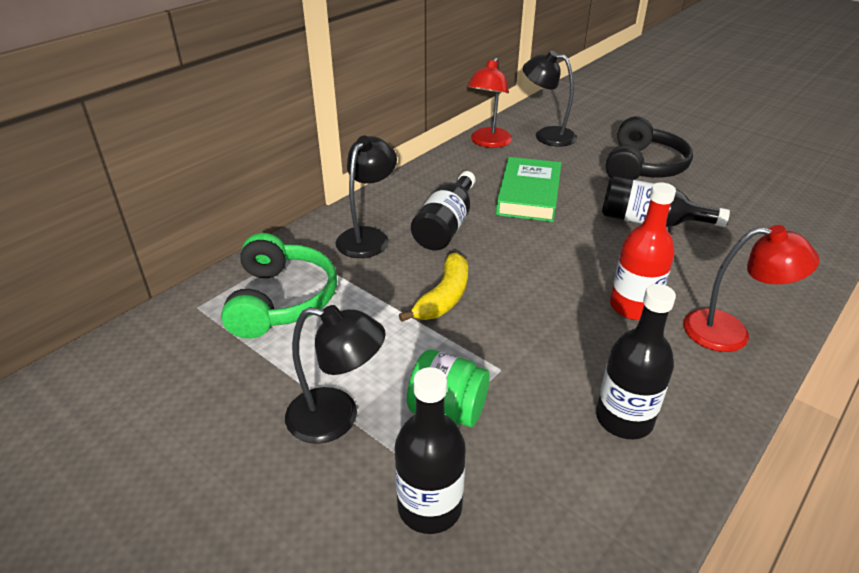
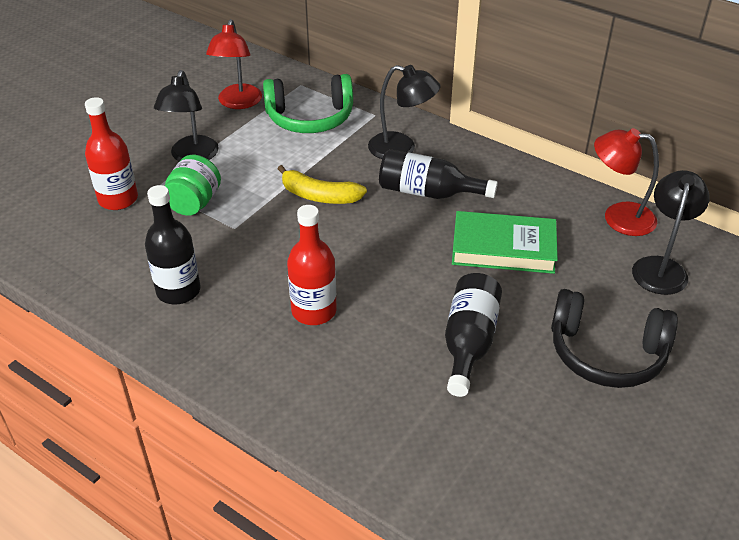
camera: 85 degrees right, 5 degrees up
(430, 507) = (118, 199): black bottle -> red bottle
(730, 332) = (279, 375): red lamp -> red lamp (238, 103)

